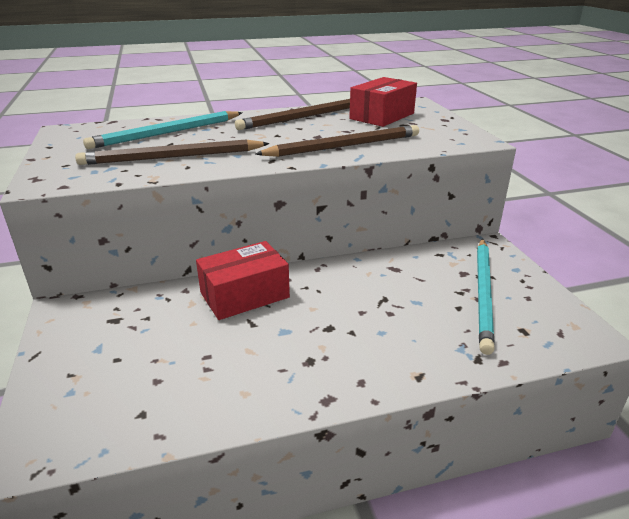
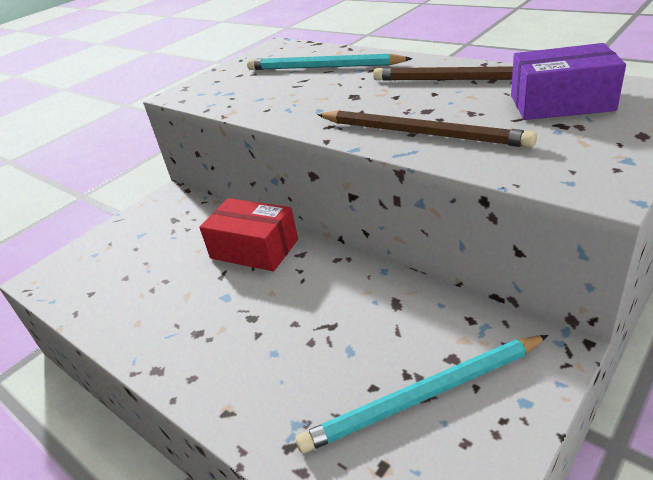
camera: 60 degrees right, 5 degrees up
(172, 157) = (276, 95): brown pencil -> none
(382, 116) = (561, 103): red box -> purple box

